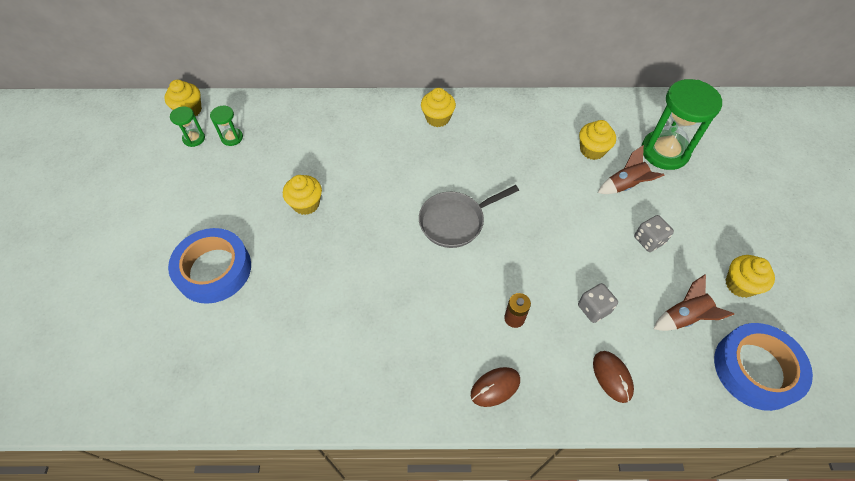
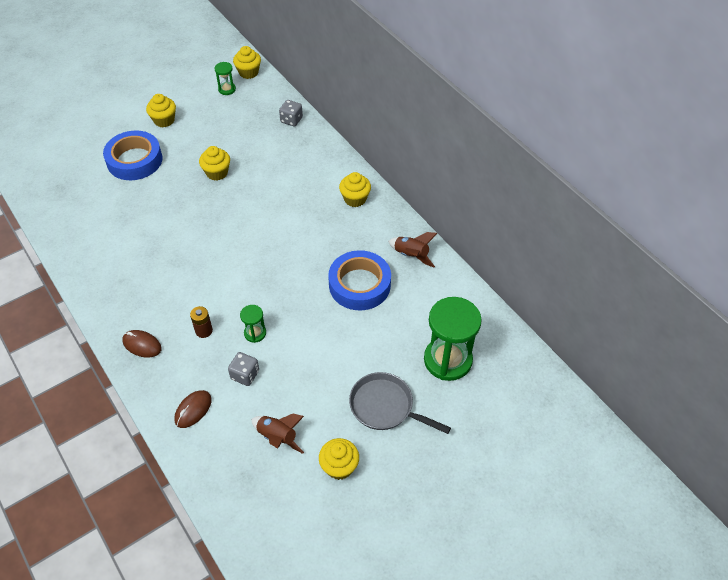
camera: 55 degrees right, 5 degrees down
(232, 138) = (242, 106): green hourglass -> green hourglass (255, 333)
(455, 221) = (263, 258): grey pan -> grey pan (385, 406)
(592, 150) = (405, 309): yellow cupcake -> yellow cupcake (164, 120)
(625, 185) = (384, 347): brown rocket -> brown rocket (411, 255)
(649, 240) = (338, 385): grey dice -> grey dice (291, 120)
(756, 369) = (261, 504): blue tape -> blue tape (359, 285)

